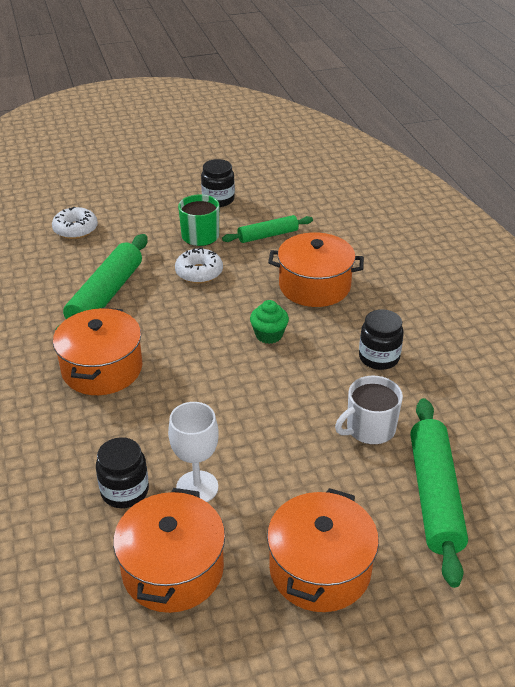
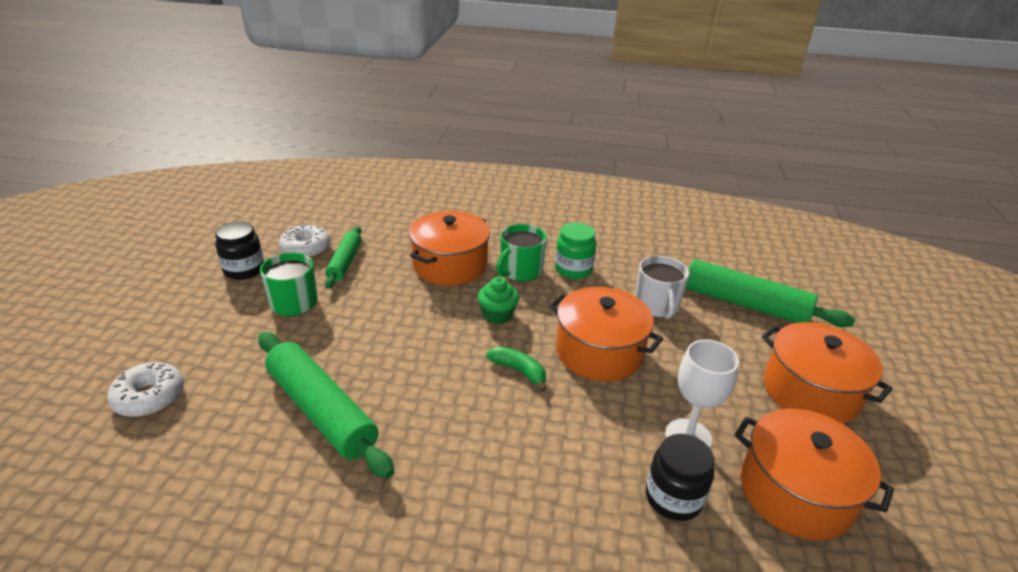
camera: 65 degrees left, 5 degrees down
(102, 369) = (457, 456): orange pot -> orange pot (599, 352)
(199, 272) = (356, 325): white donut -> white donut (306, 249)
(208, 369) = (519, 371): none -> green banana
(344, 327) = (520, 271): none -> green mug
(379, 357) = (573, 269): black jar -> green jar

